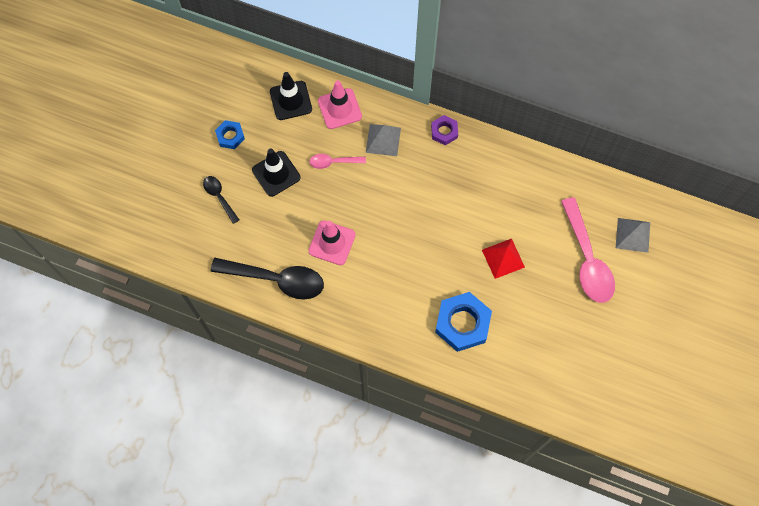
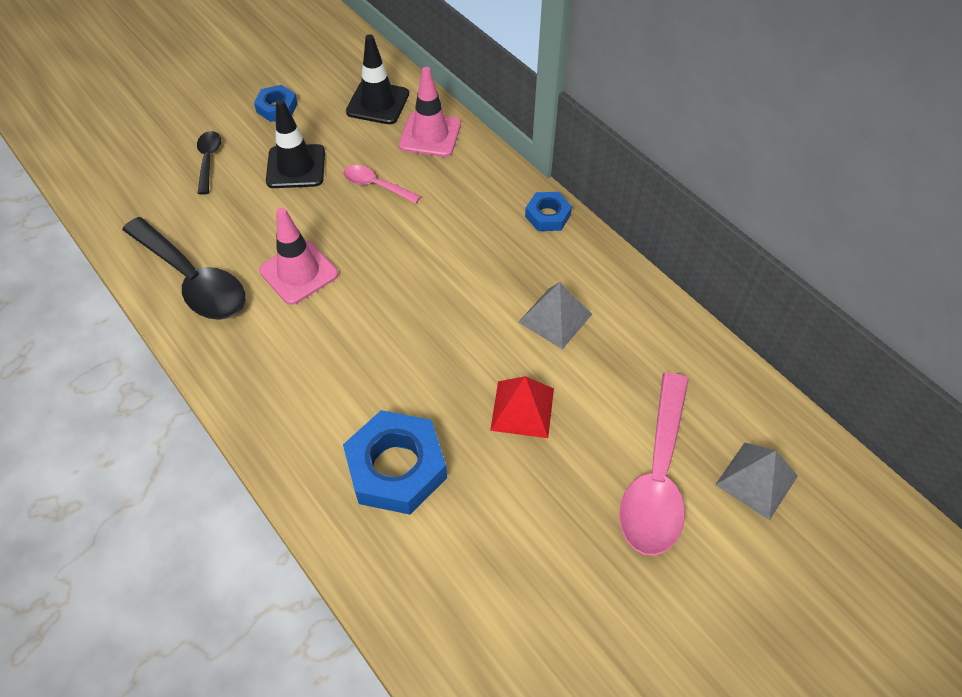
camera: 30 degrees right, 15 degrees down
(383, 140) = (459, 189): grey pyramid -> grey pyramid (555, 318)
(444, 132) = (547, 215): purple nut -> blue nut

